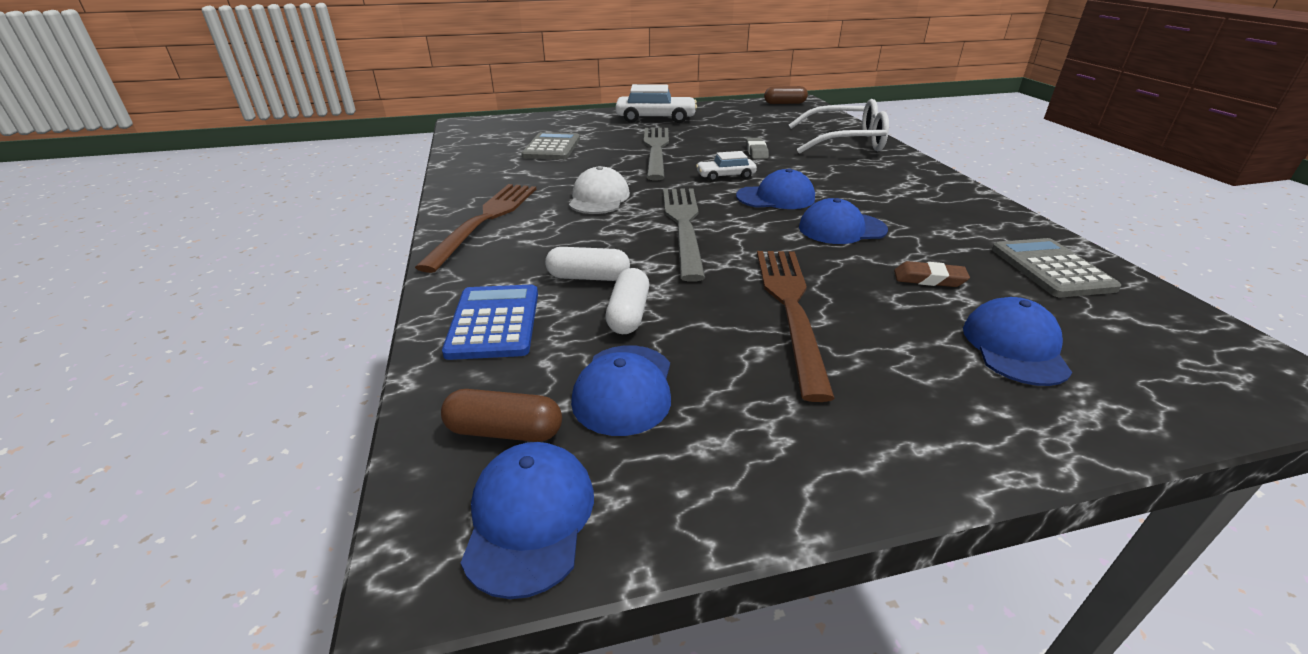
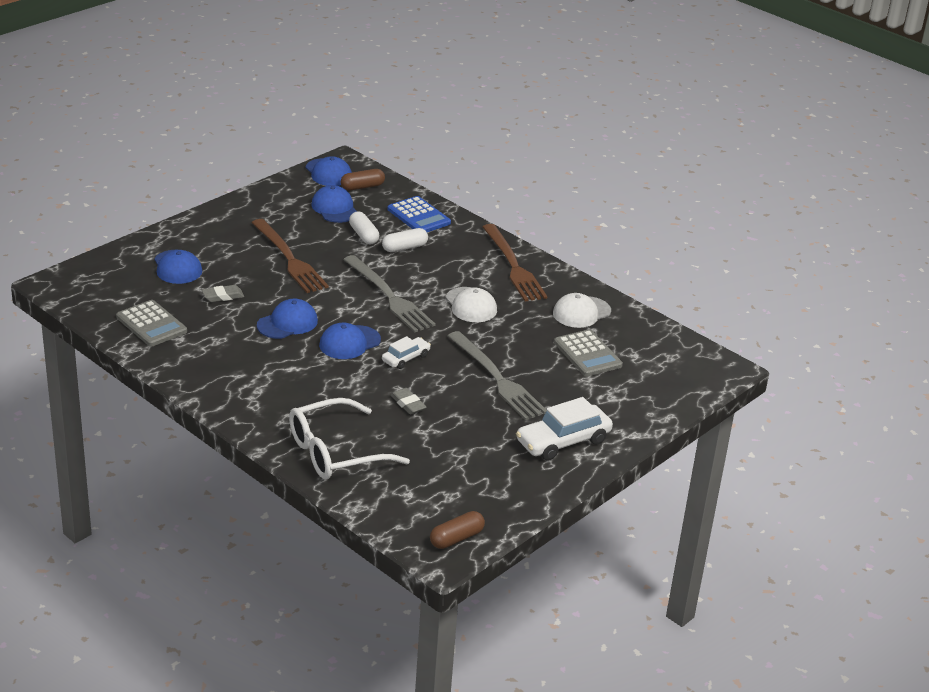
camera: 145 degrees right, 0 degrees up
(499, 170) = (581, 312): none -> white cap
(929, 279) = (223, 296): brown eraser -> grey eraser

